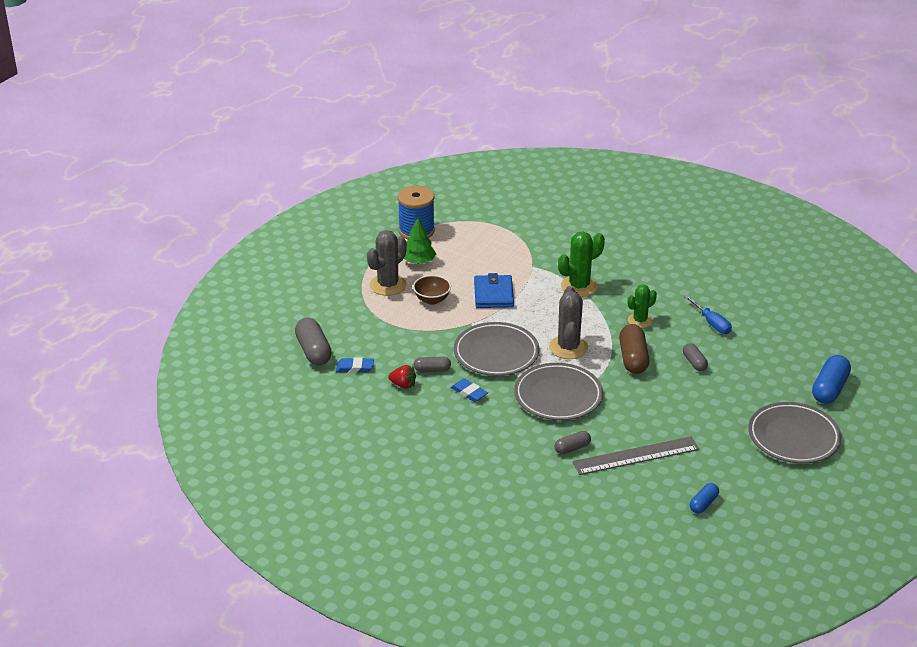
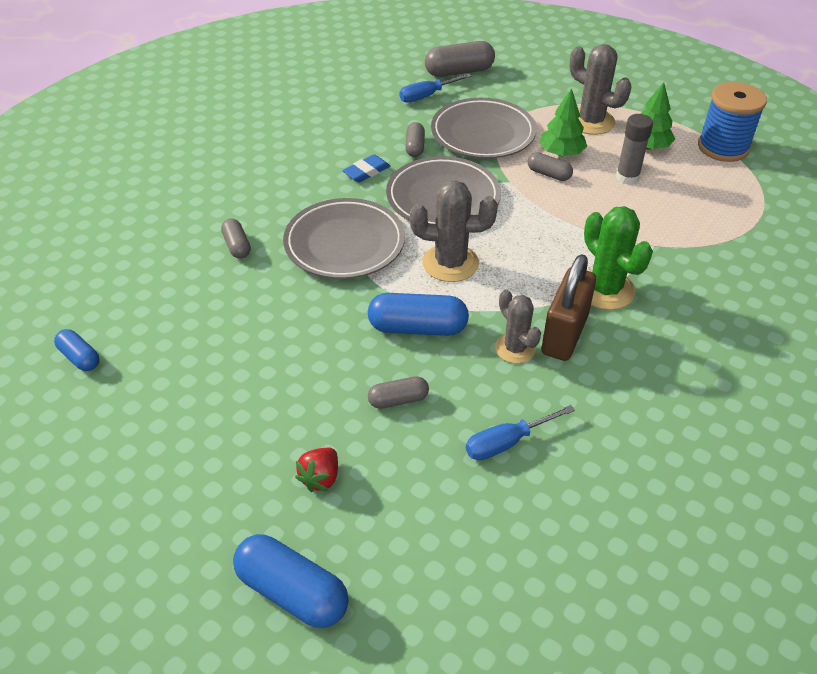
camera: 95 degrees right, 10 degrees up
(355, 367) = (426, 96): blue eraser -> blue screwdriver
(403, 385) = (389, 126): red strawberry -> red strawberry (320, 478)
(432, 300) = (561, 153): brown bowl -> green tree
(458, 272) = (627, 177): none -> grey glue stick
(459, 306) = (548, 174): none -> grey capsule
(493, 294) = (577, 204): blue wallet -> none
(623, 302) = (564, 335): none -> brown padlock
(633, 358) = (417, 328): brown capsule -> blue capsule
(636, 456) = (202, 303): grey ruler -> none
(640, 321) = (515, 348): green cactus -> grey cactus
(793, 437) = (179, 500): grey plate -> grey plate (483, 133)

